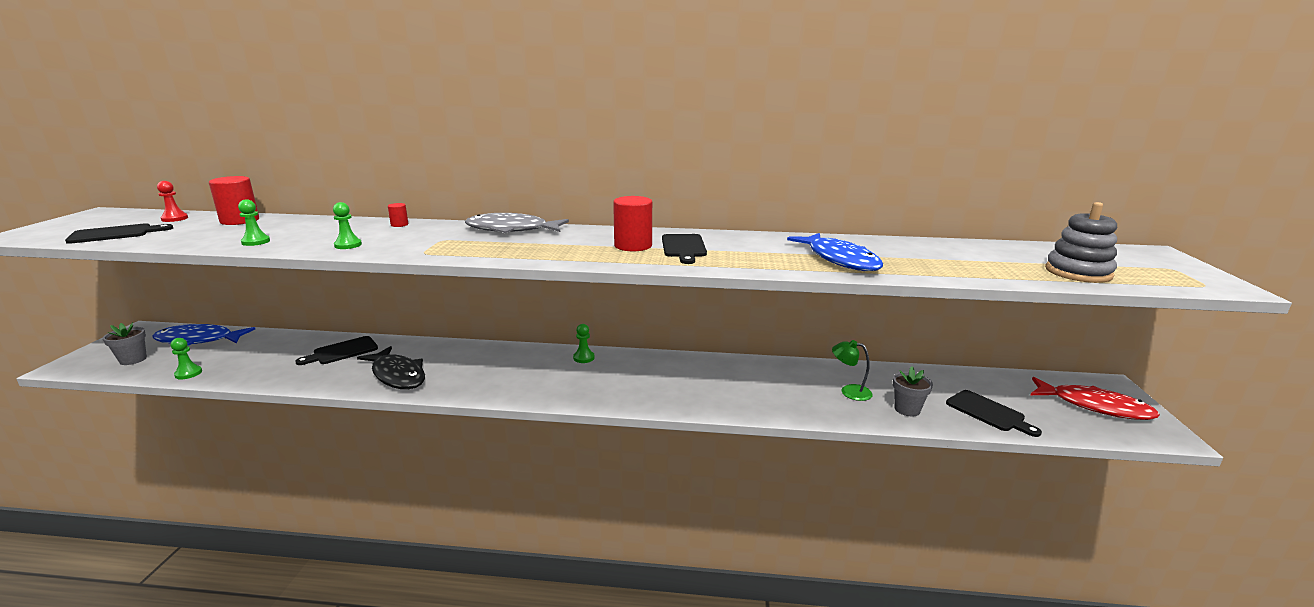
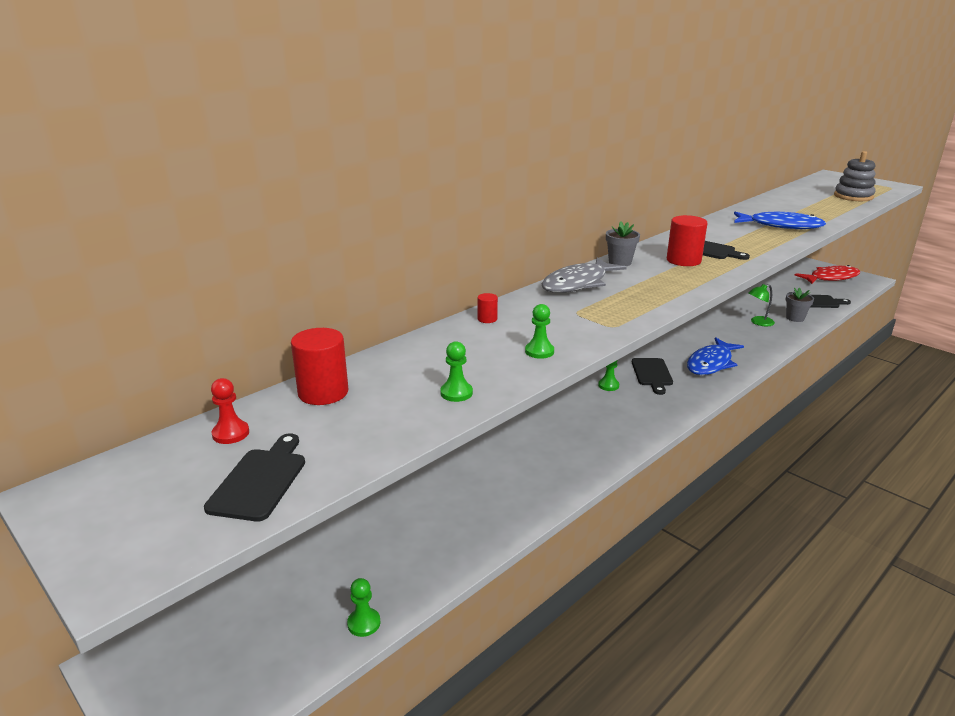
camera: 50 degrees left, 5 degrees up
(133, 360) = (244, 675): grey flower pot -> grey flower pot (620, 262)
(198, 340) = (249, 605): blue fish -> blue fish (711, 363)
(342, 351) = (438, 500): black cutting board -> black cutting board (652, 374)
(397, 375) = (541, 479): black fish -> none

